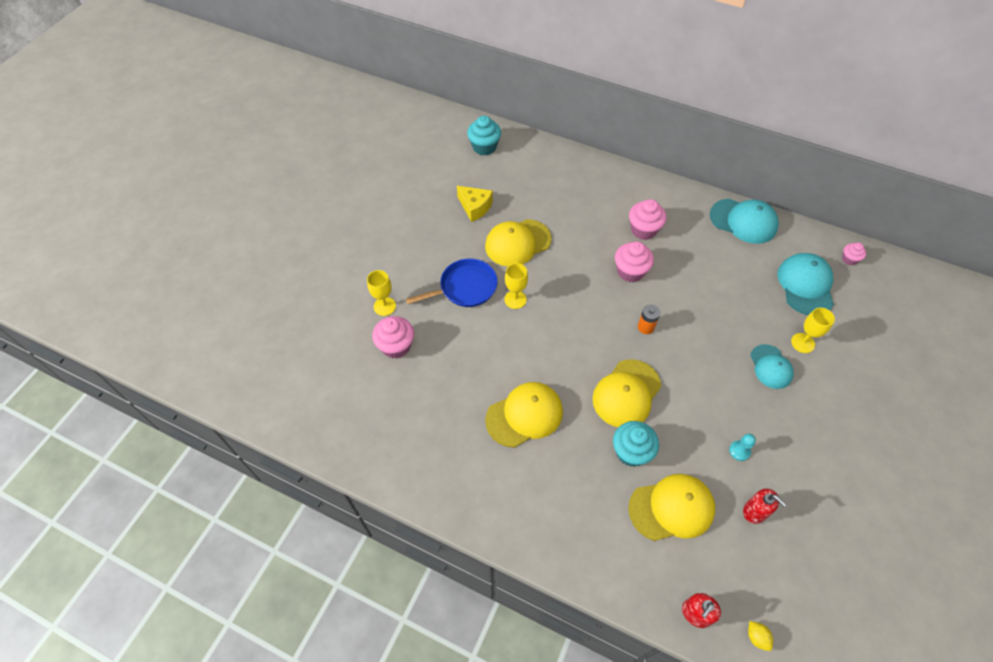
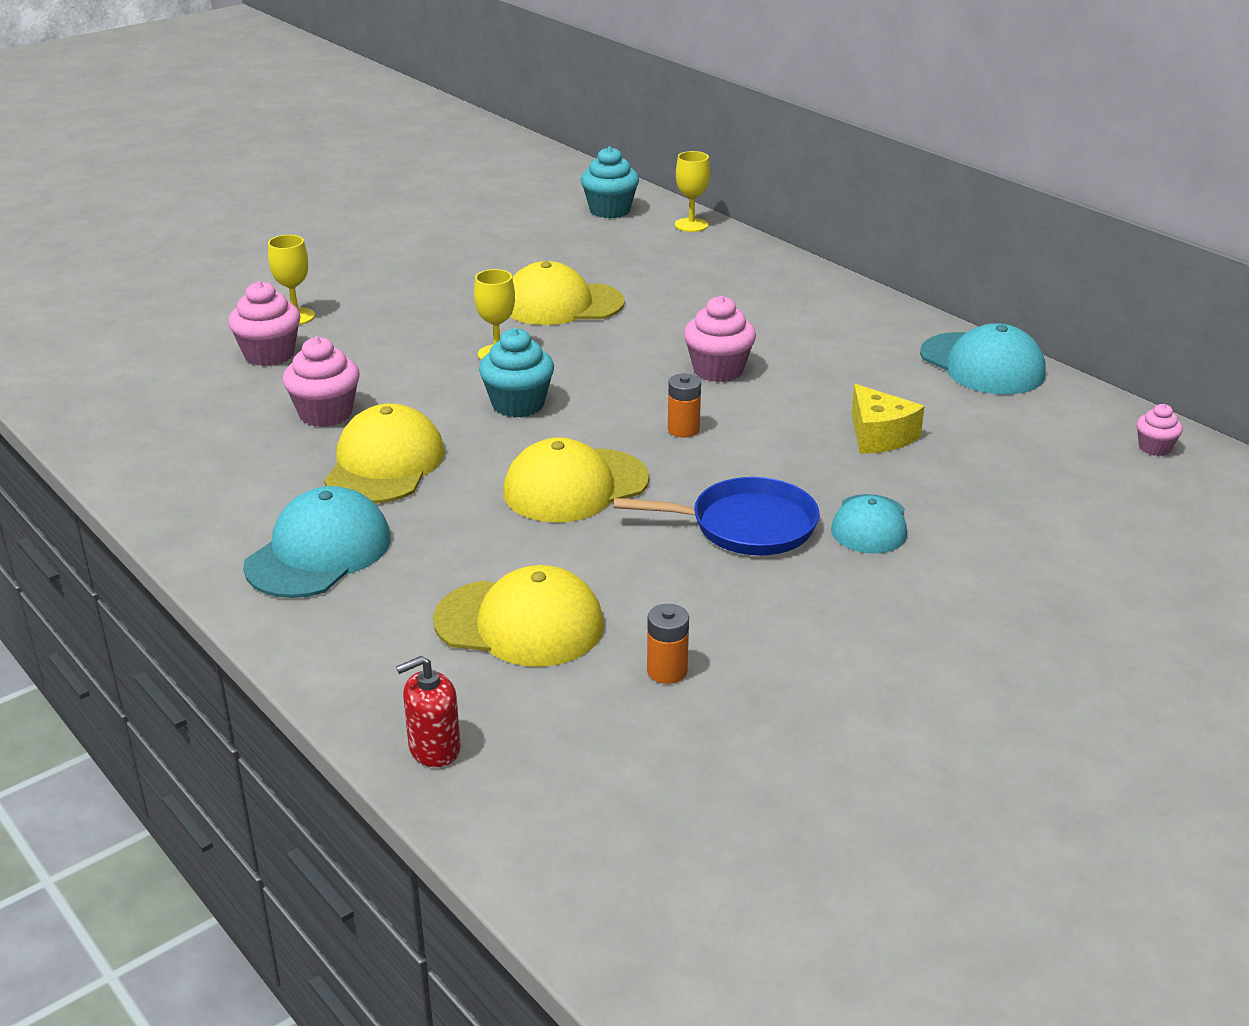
camera: 25 degrees right, 25 degrees down
(465, 287) = (433, 326): blue pan -> blue pan (746, 526)
(475, 207) = (532, 259): yellow cheese -> yellow cheese (879, 436)
(524, 415) = (384, 464): yellow cap -> yellow cap turned 75 degrees counterclockwise
(631, 452) = (516, 546): turquoise cupcake -> turquoise cupcake (518, 404)
(643, 230) = (787, 335): pink cupcake -> pink cupcake (326, 414)
(739, 451) = (710, 598): turquoise pawn -> none
(755, 511) = (667, 671): red soap dispenser -> orange battery
(756, 637) = (514, 812): yellow lemon -> none
(802, 343) = (961, 515): yellow goblet -> yellow goblet (691, 225)
(805, 285) = (1033, 456): turquoise cap -> turquoise cap (319, 552)

